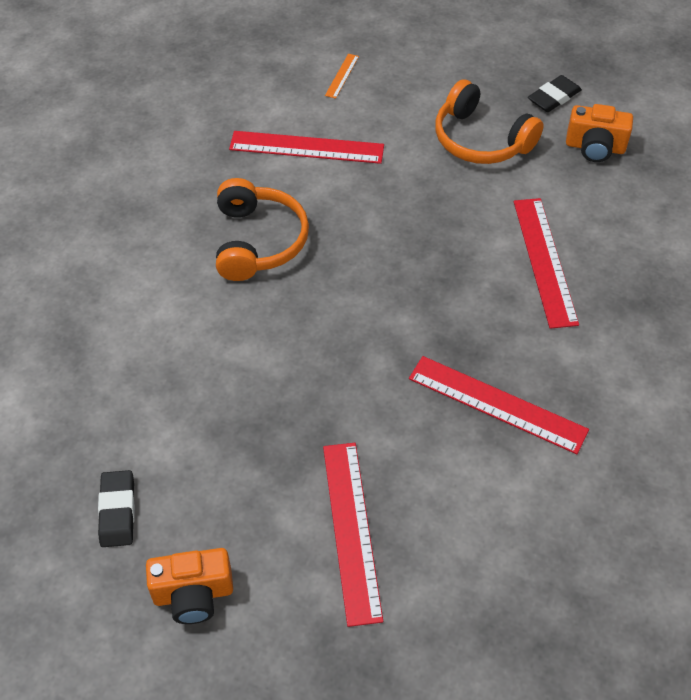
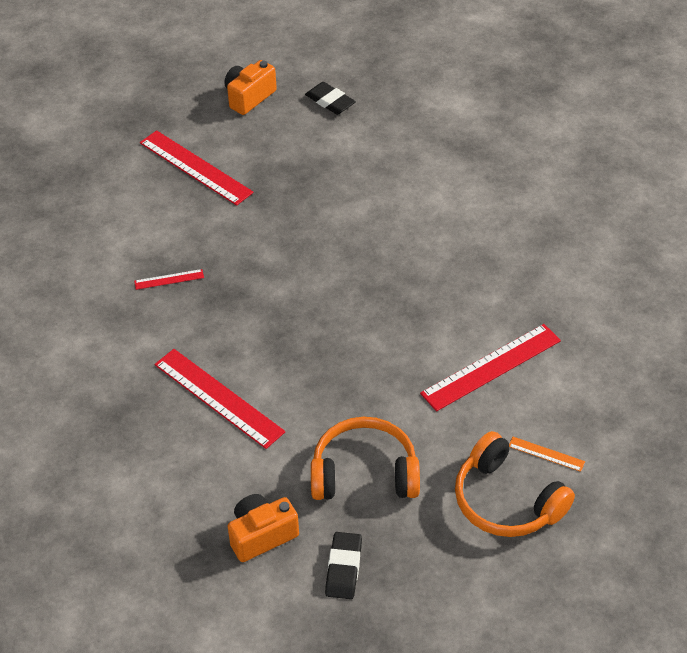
camera: 140 degrees right, 5 degrees down
(258, 241) = (435, 275): orange headphones -> orange headphones (506, 500)
(342, 76) = (546, 454): orange ruler -> orange ruler turned 45 degrees counterclockwise
(497, 404) = (169, 279): red ruler -> red ruler, size x0.47

